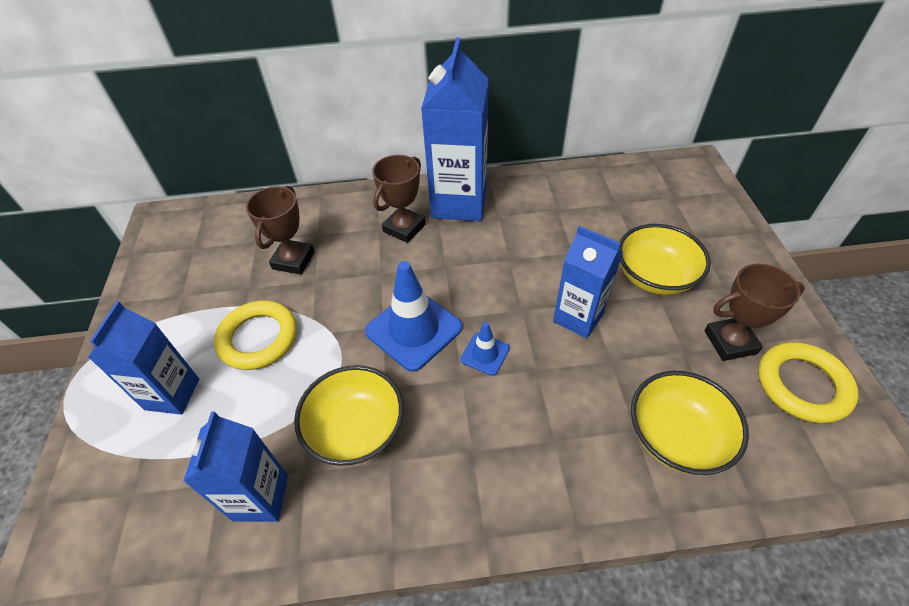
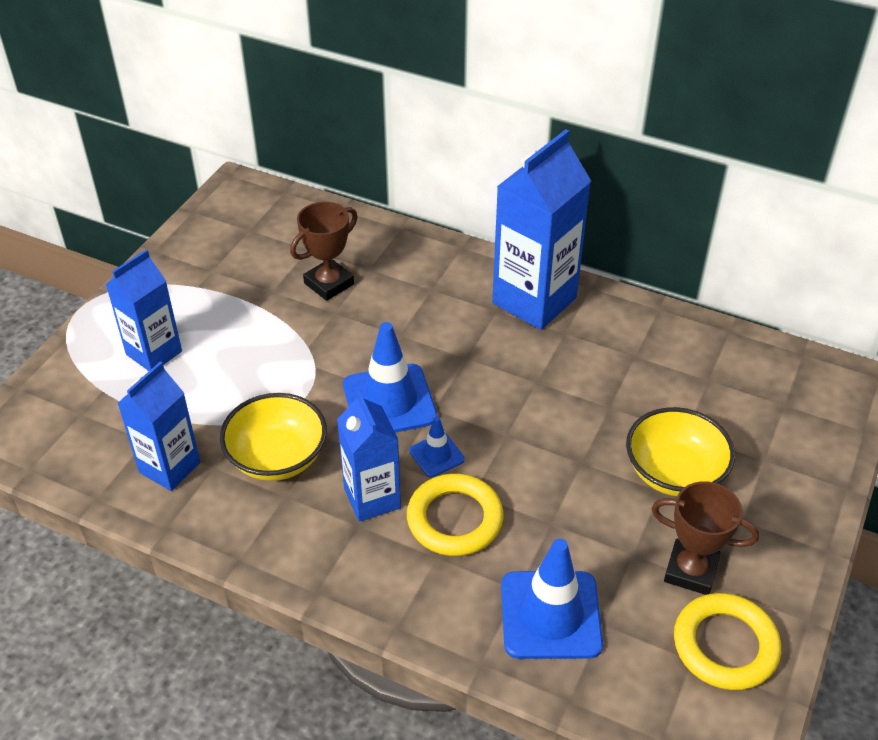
camera: 30 degrees right, 5 degrees down
(258, 338) = (250, 341): yellow ring -> yellow ring (455, 519)
(404, 228) = (457, 301): brown trophy -> none
(578, 317) = (555, 469): blue carton -> blue carton (372, 498)
(676, 437) = (550, 615): yellow bowl -> blue traffic cone

